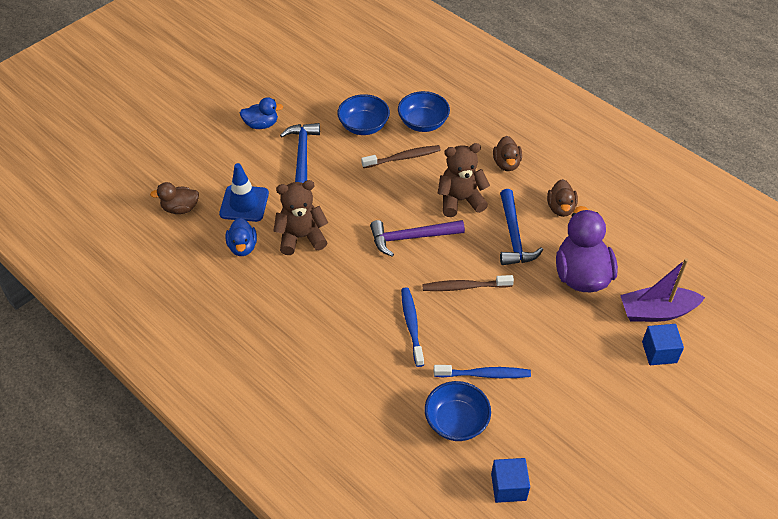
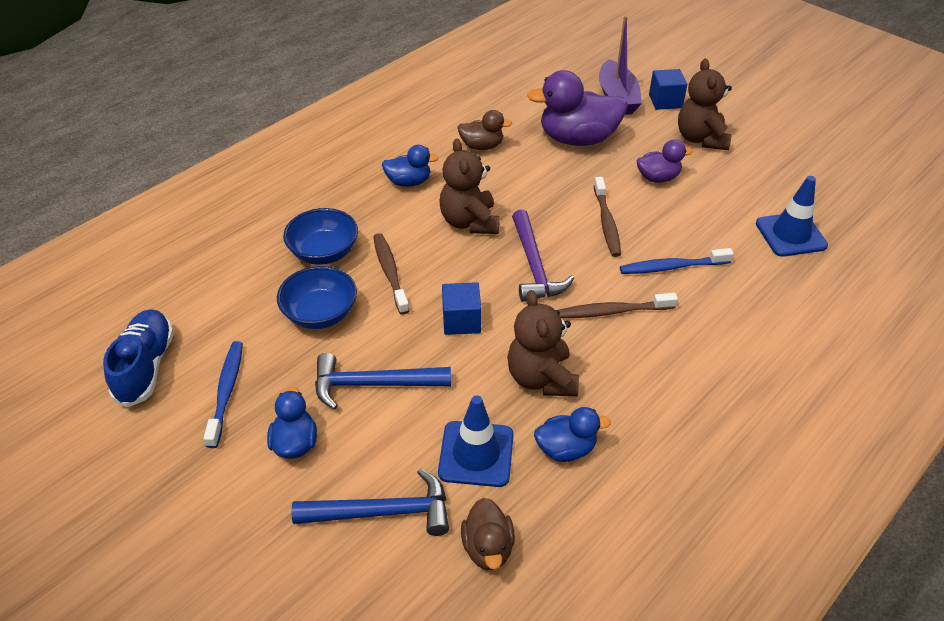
camera: 90 degrees left, 5 degrees down
(323, 57) = (145, 367): none -> blue shoe
(362, 282) = (613, 311): none -> brown toothbrush
(456, 421) = (790, 234): blue bowl -> blue traffic cone
(484, 374) = (724, 212): blue toothbrush -> blue toothbrush (226, 392)
(506, 164) = (409, 182): brown duck -> blue duck
(508, 487) = (851, 202): blue cube -> blue cube (461, 321)
(513, 236) = (526, 182): blue hammer -> blue hammer (383, 512)
(530, 330) = (658, 178): none -> purple duck
(597, 374) = (701, 139): none -> brown teddy bear

